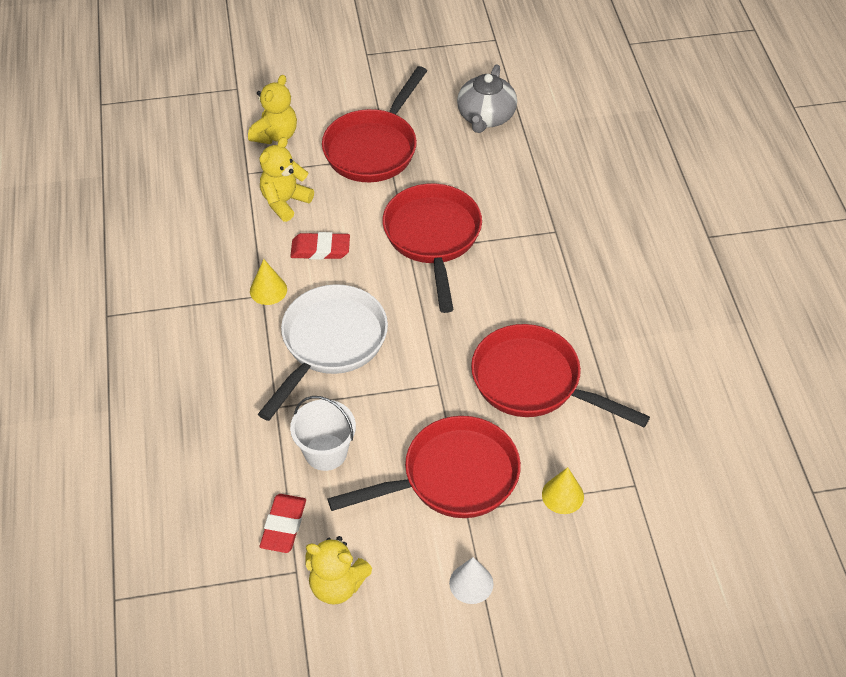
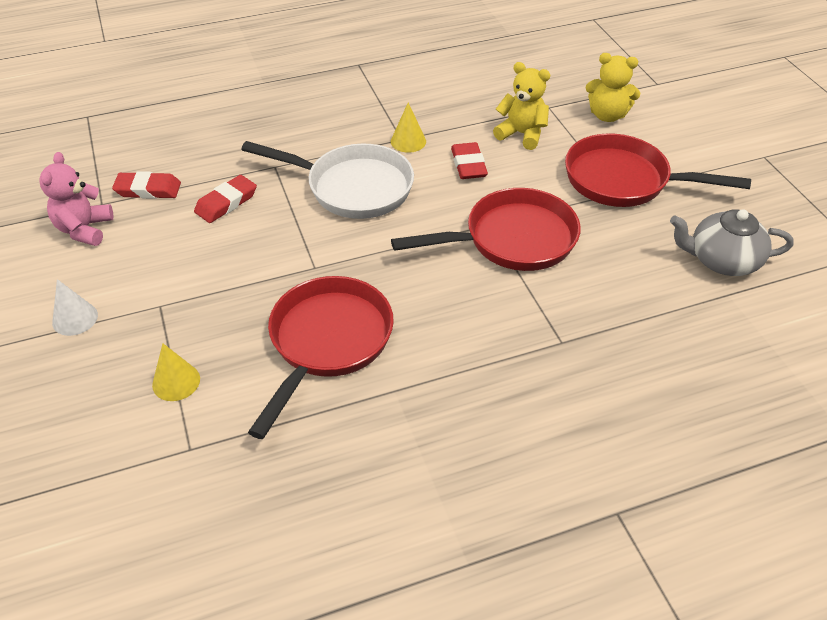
camera: 80 degrees right, 5 degrees down
(325, 452) = (226, 203): white bucket -> red eraser
(337, 585) = (84, 229): yellow teddy bear -> pink teddy bear
(452, 477) = (199, 290): red pan -> none

